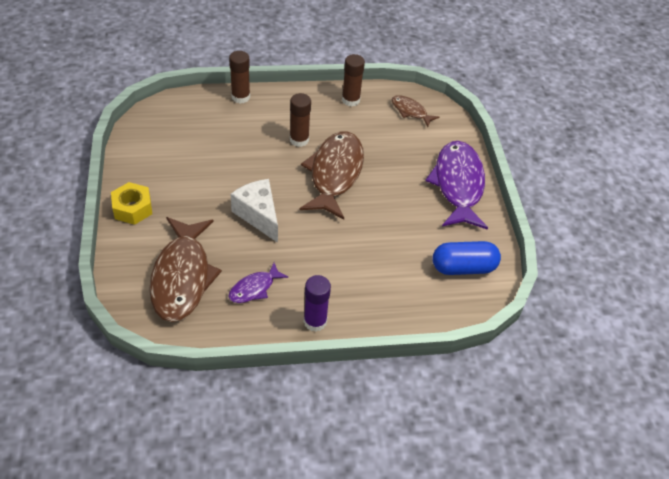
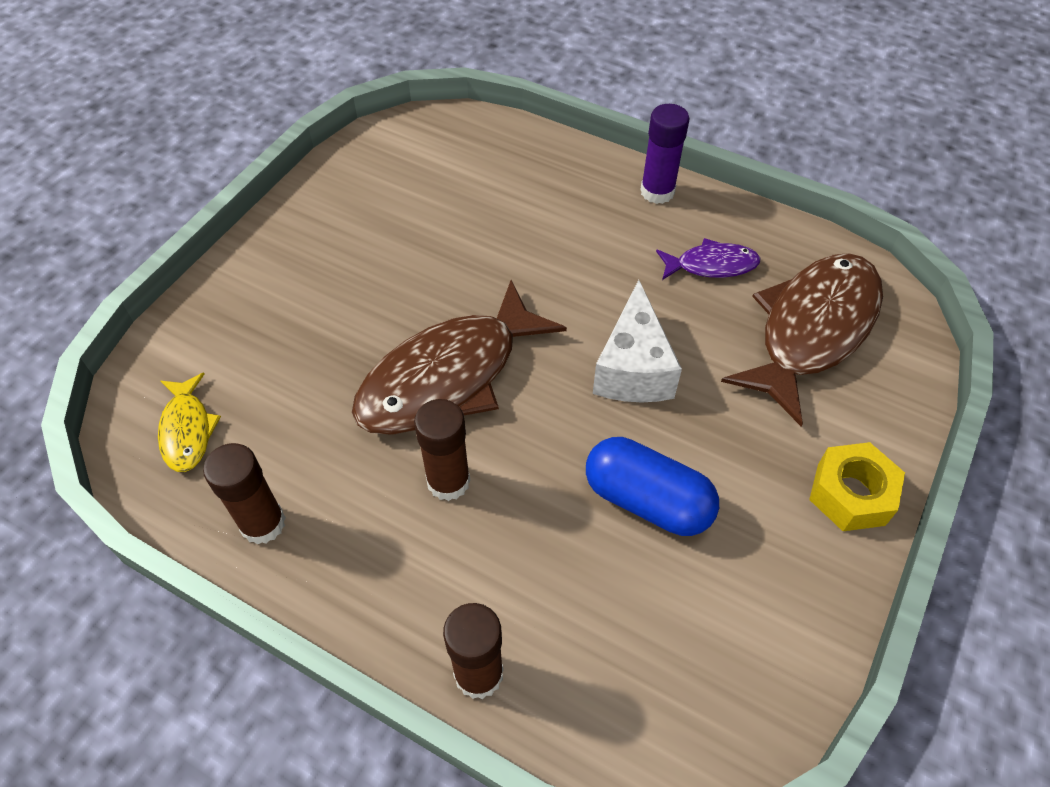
camera: 140 degrees left, 5 degrees up
(410, 111) = (187, 430): brown fish -> yellow fish
(458, 184) = (281, 260): purple fish -> none
(463, 267) = (410, 160): blue capsule -> blue capsule (647, 500)

